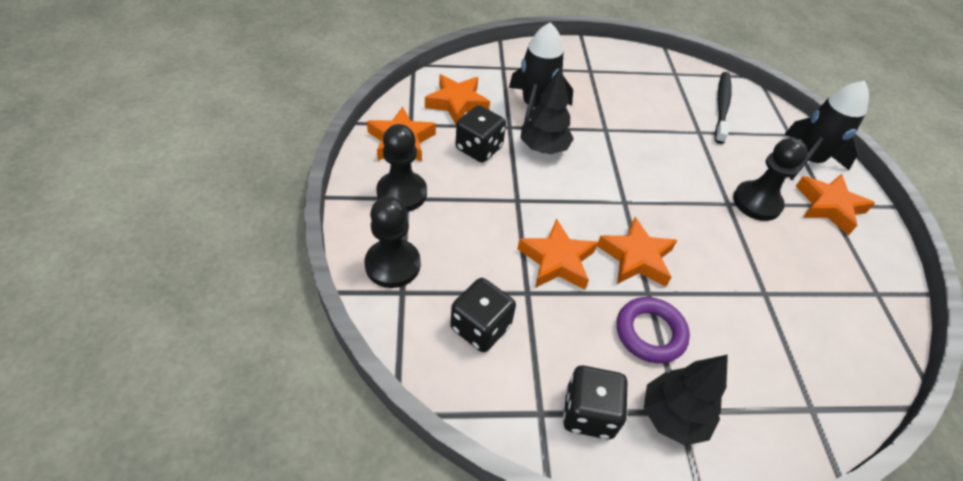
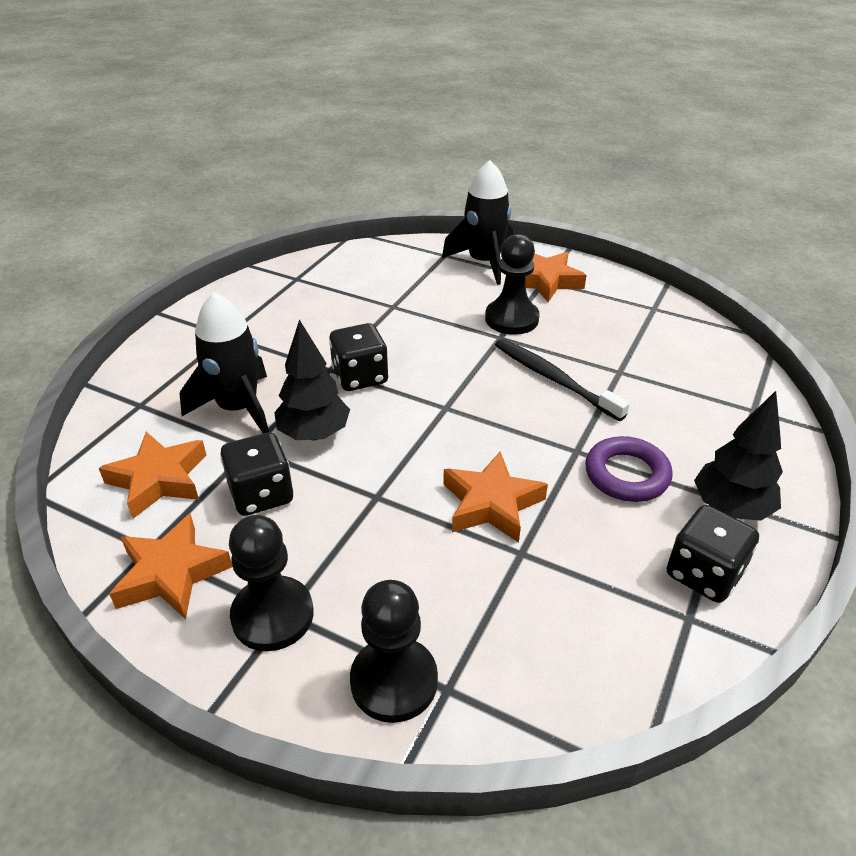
camera: 55 degrees left, 10 degrees down
(480, 327) = (548, 623): black dice -> black dice (360, 377)
(636, 258) = (527, 437): orange star -> none
(721, 106) = (372, 274): black toothbrush -> black toothbrush (554, 379)

